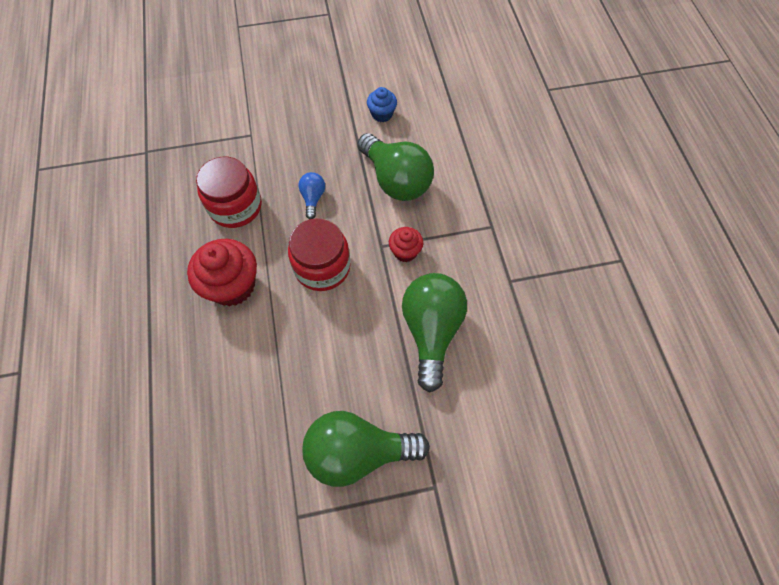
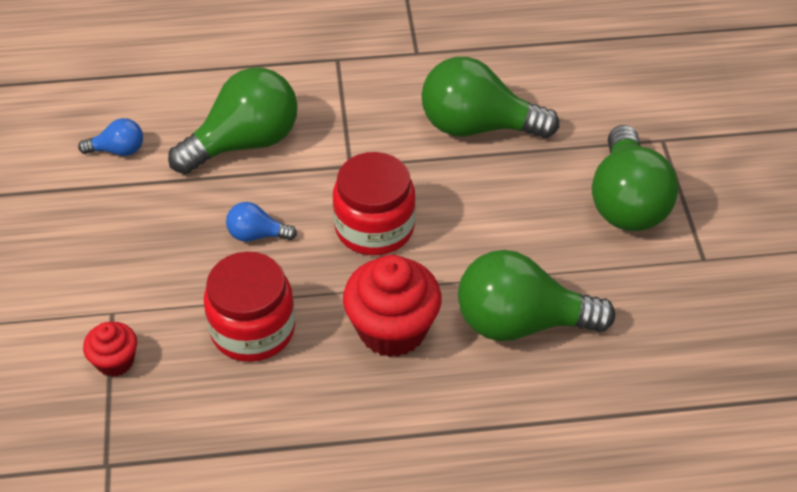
camera: 85 degrees left, 15 degrees down
(235, 369) = (521, 322): none -> green light bulb
(382, 114) = (118, 150): blue cupcake -> blue light bulb
(405, 251) = (362, 142): red cupcake -> red cupcake (115, 361)

